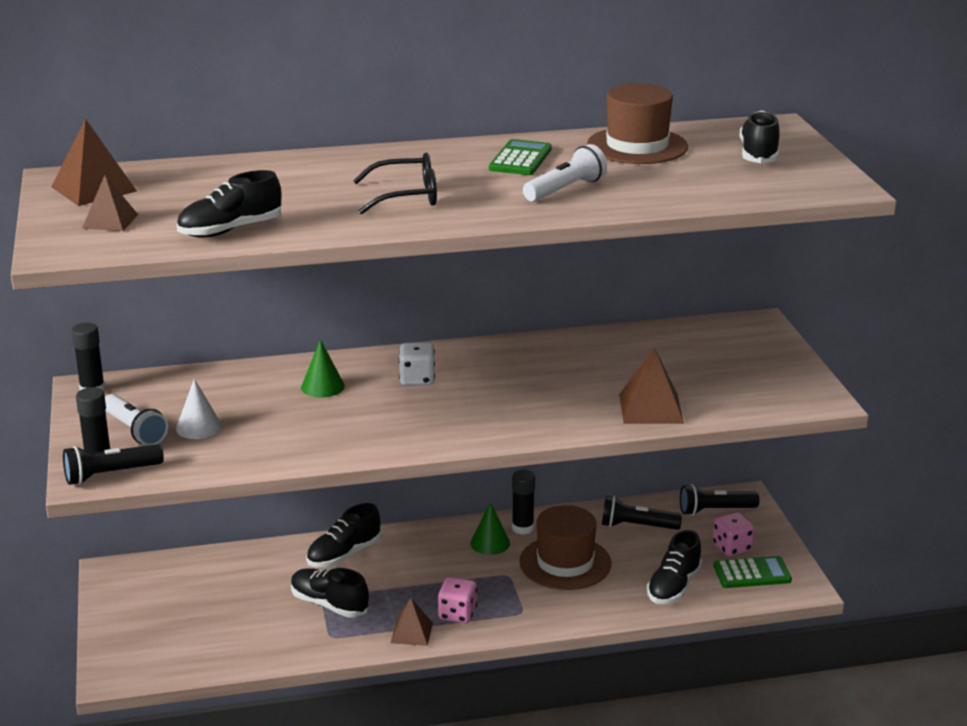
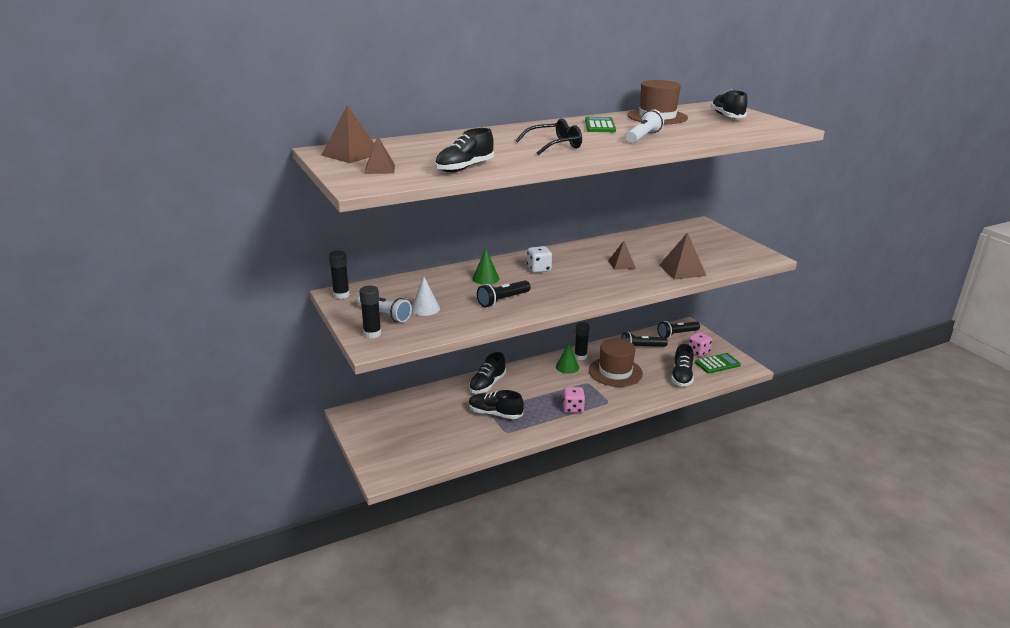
camera: 15 degrees left, 0 degrees up
(110, 475) = (387, 342): black flashlight -> black flashlight (502, 300)
(411, 633) = (553, 422): brown pyramid -> brown pyramid (621, 264)

